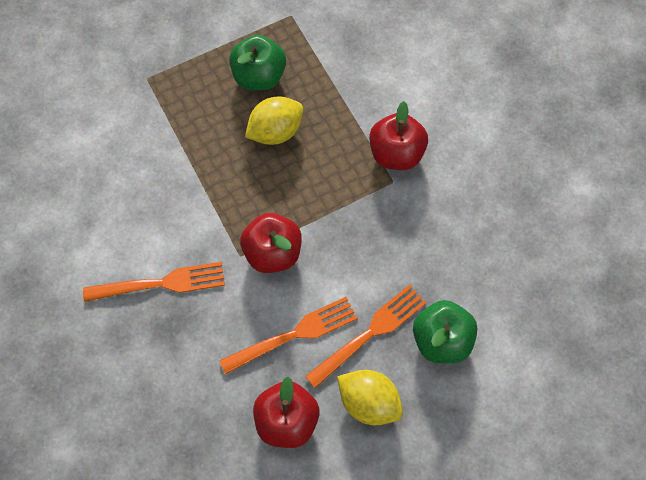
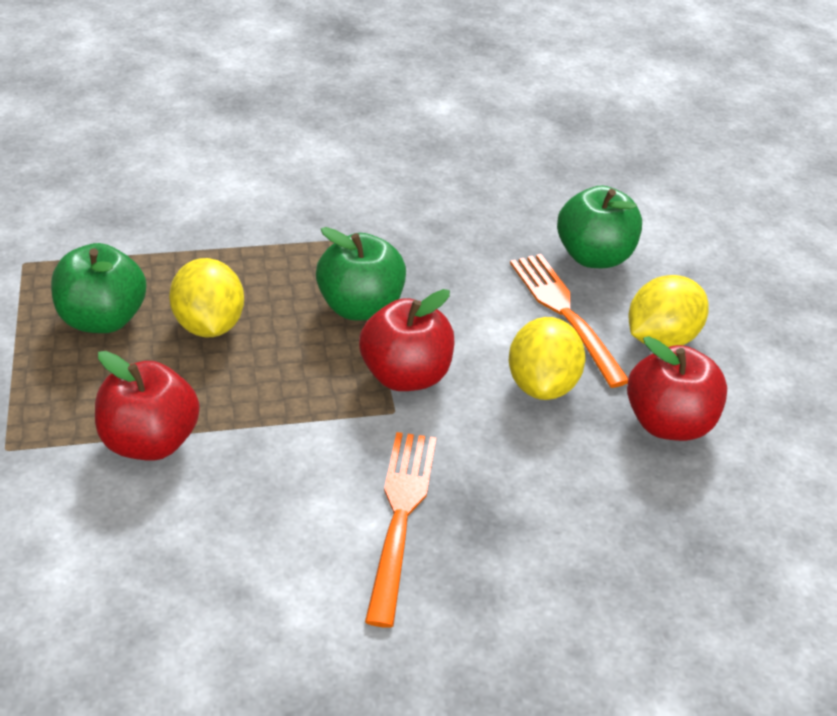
camera: 75 degrees left, 25 degrees down
(294, 334) = (542, 385): orange fork -> yellow lemon
(325, 207) = (361, 307): none -> green apple
(396, 154) = (316, 225): red apple -> red apple (150, 441)

